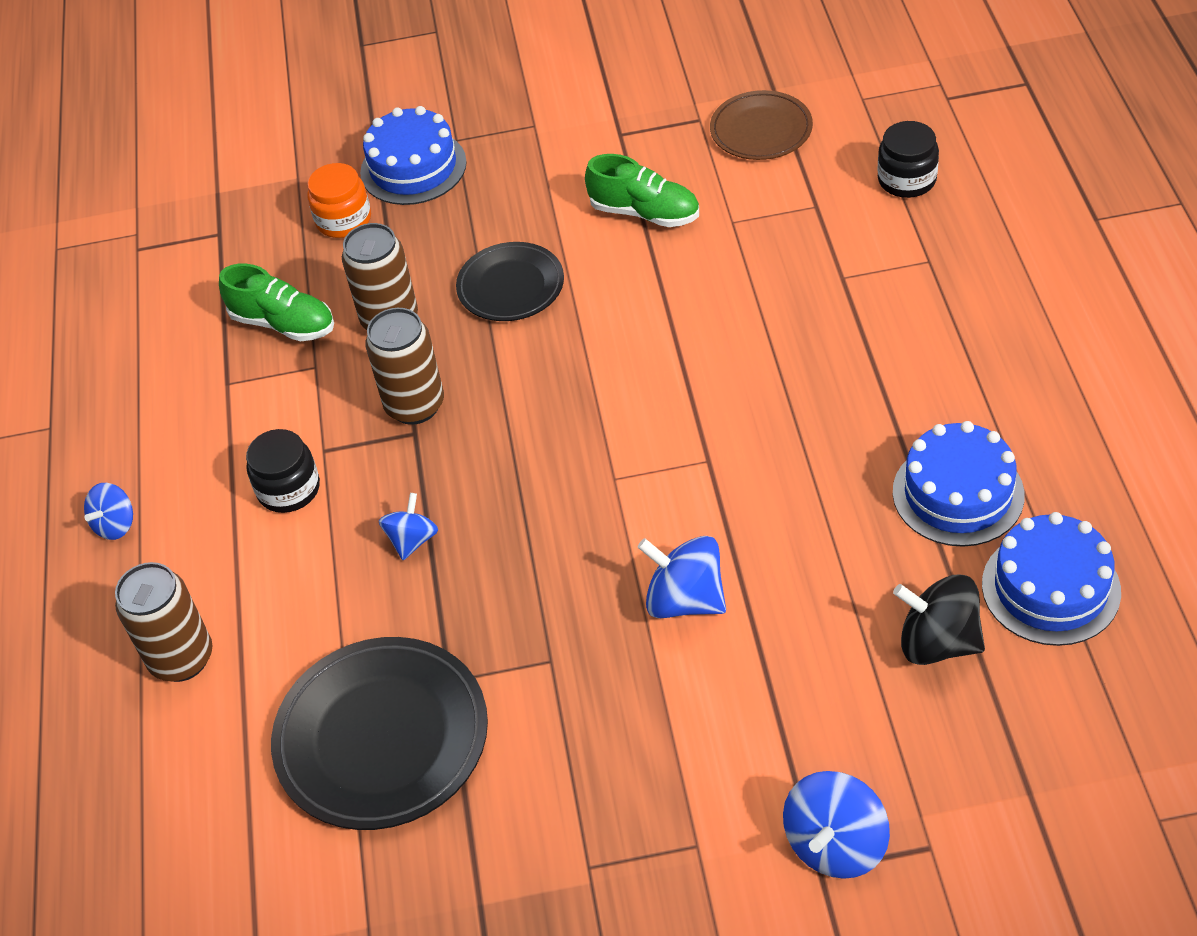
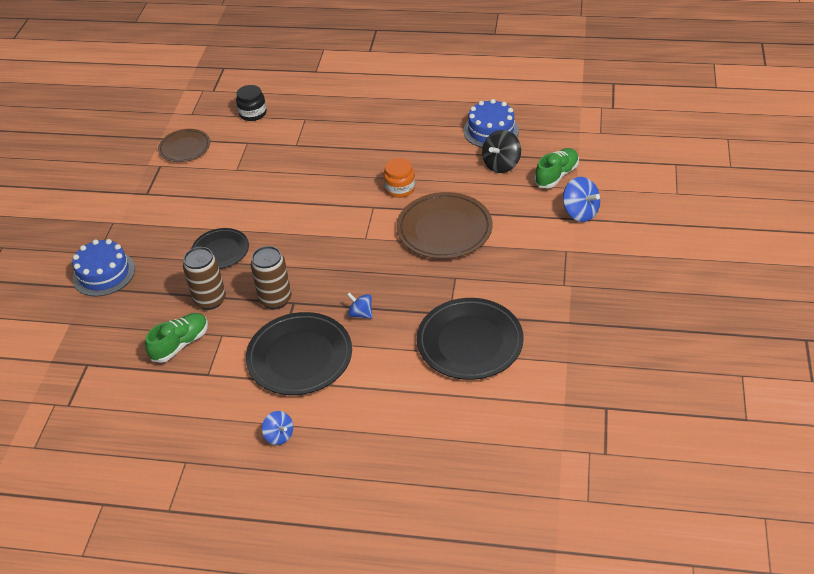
camera: 75 degrees left, 5 degrees down
(182, 658) = (386, 415): brown can -> none
(289, 489) = (300, 357): black jar -> black plate
(343, 220) = (121, 308): orange jar -> orange jar (400, 188)
(645, 213) = (208, 196): green shoe -> green shoe (556, 175)
(685, 599) = (444, 229): blue spinning top -> brown plate
(958, 493) = (433, 142): blue cake -> none

